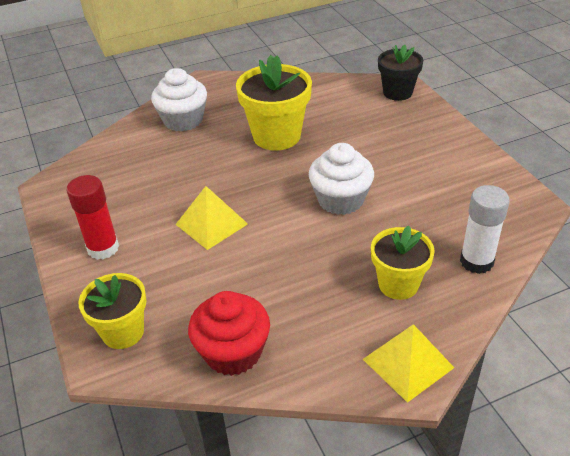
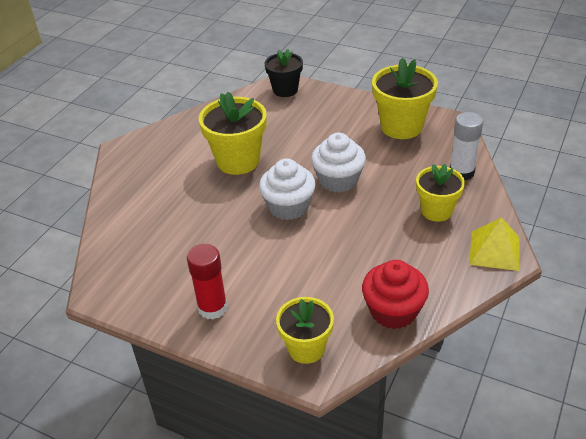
camera: 40 degrees left, 0 degrees up
(183, 120) = (146, 186): white cupcake -> white cupcake (288, 207)
(211, 224) = (271, 244): yellow pyramid -> none
(469, 181) = (401, 126): none -> yellow flower pot

